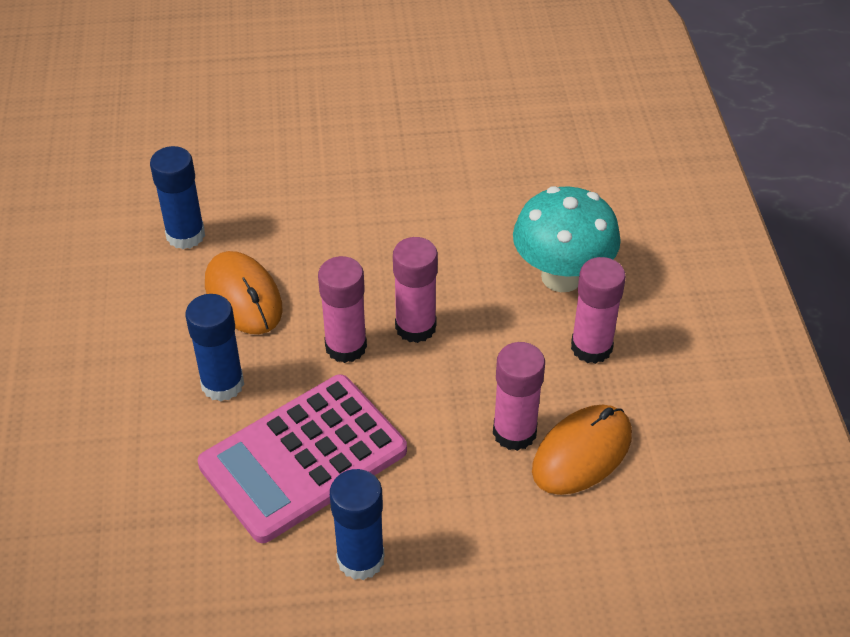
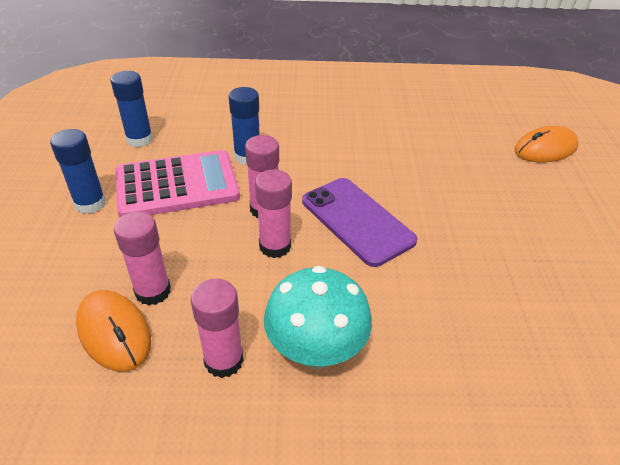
camera: 95 degrees right, 5 degrees down
(185, 235) = (379, 146): blue glue stick -> blue glue stick (139, 139)
(243, 296) = (320, 167): orange mouse -> orange mouse (545, 149)
(303, 458) = (177, 185): pink calculator -> pink calculator turned 105 degrees clockwise
(356, 253) = (357, 221): none -> purple phone

